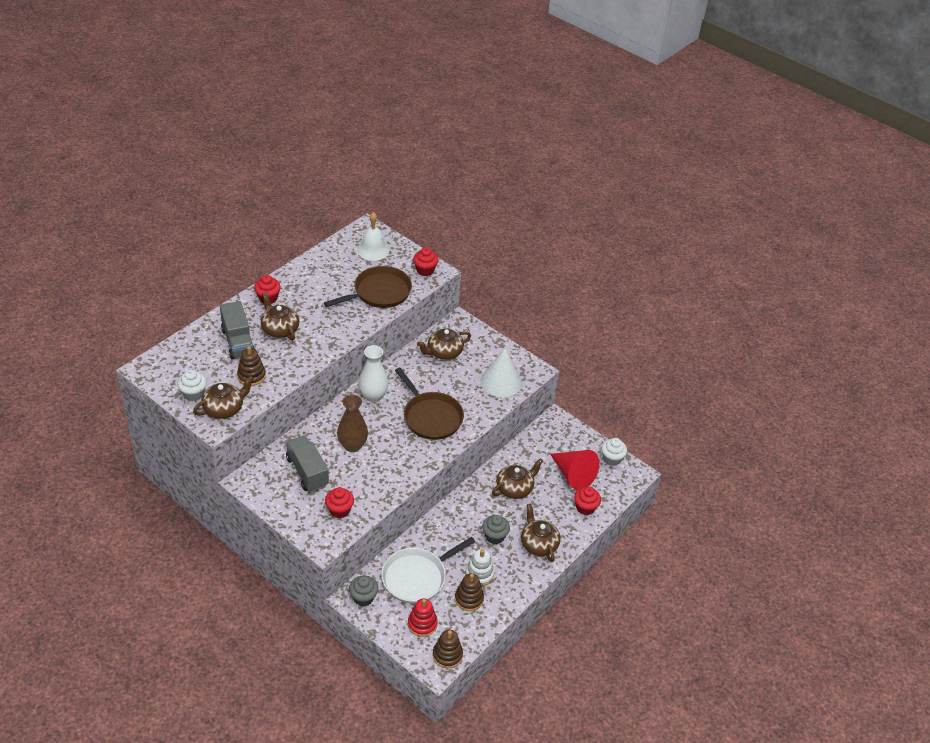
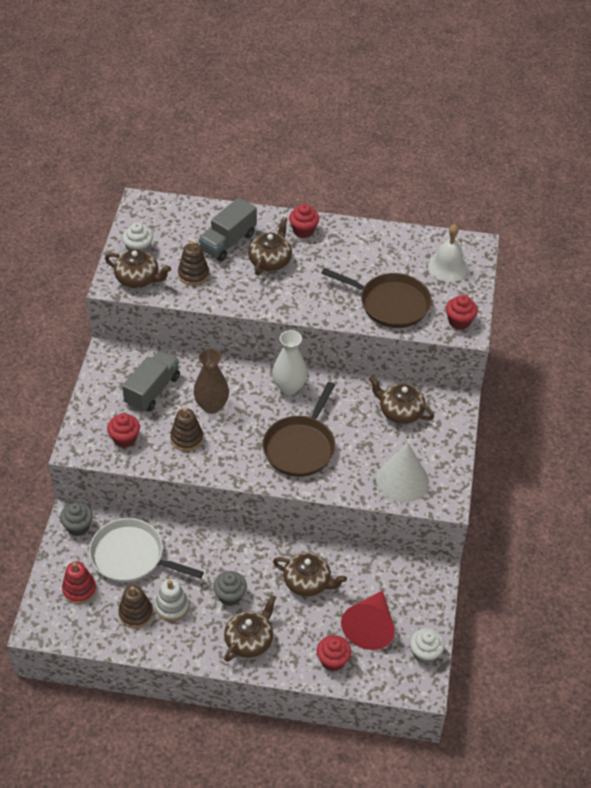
camera: 60 degrees right, 5 degrees up
(447, 655) = (57, 629): brown stacking toy -> brown stacking toy (186, 438)

